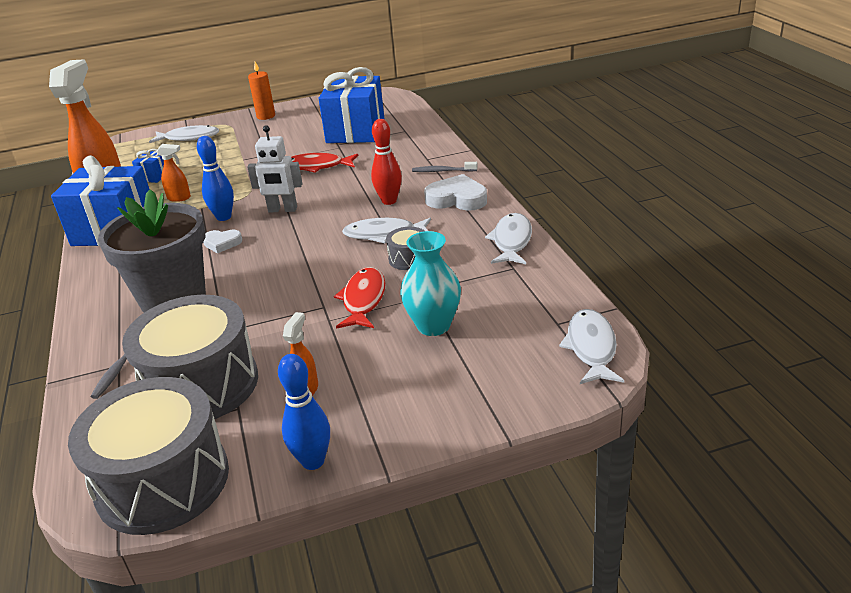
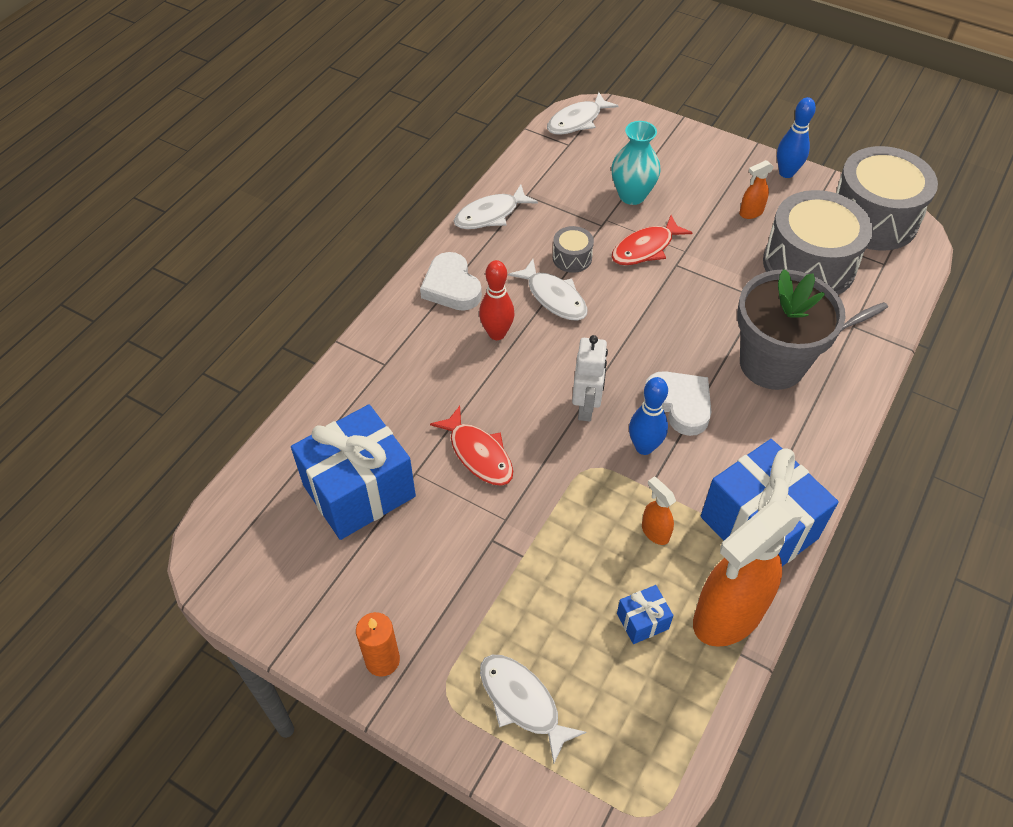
camera: 135 degrees left, 20 degrees up
(222, 243) = (679, 404): white heart -> white heart, size x1.69
(282, 210) = (586, 407): white robot -> white robot turned 45 degrees clockwise
(442, 171) = (404, 332): grey toothbrush -> none

